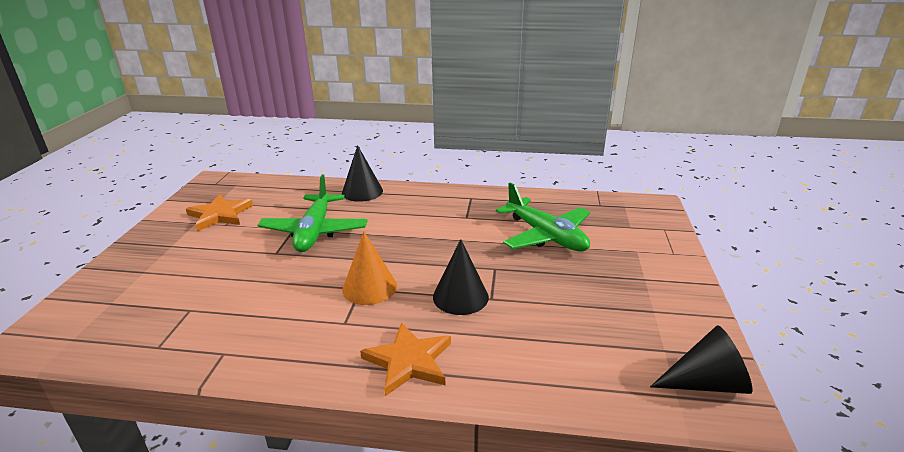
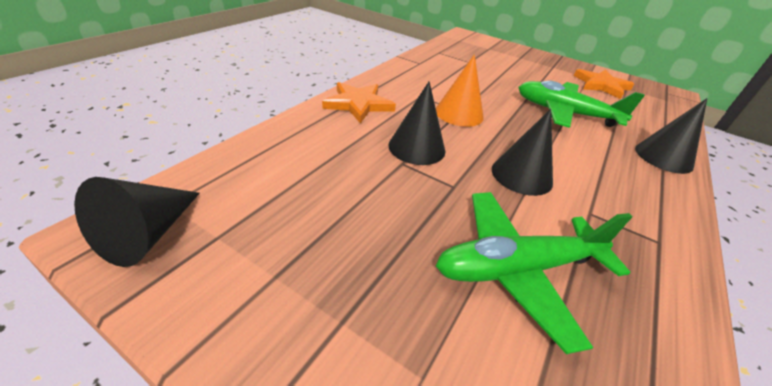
camera: 110 degrees right, 10 degrees up
(449, 243) = (521, 175): none -> black cone

